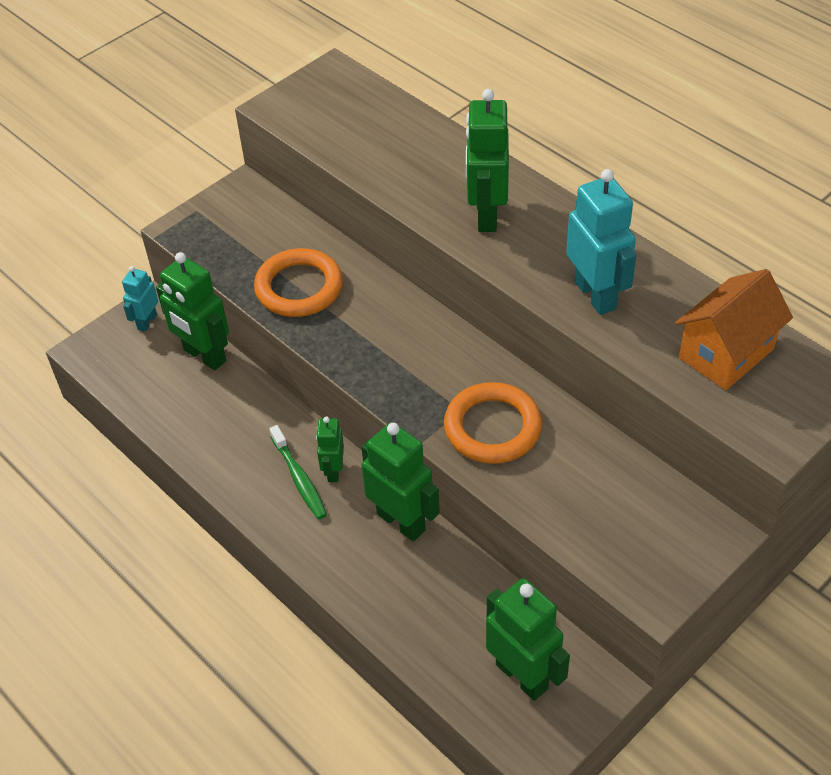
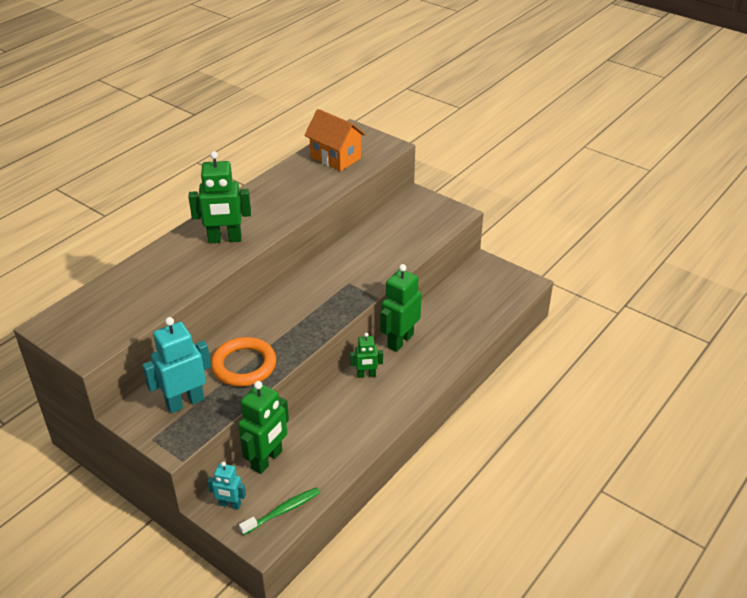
camera: 100 degrees left, 10 degrees down
(299, 478) = (374, 390): green toothbrush -> green toothbrush (283, 511)
(492, 427) = (360, 269): orange ring -> none
(522, 676) = (487, 288): green robot -> none
(596, 295) = (295, 197): turquoise robot -> turquoise robot (185, 402)

